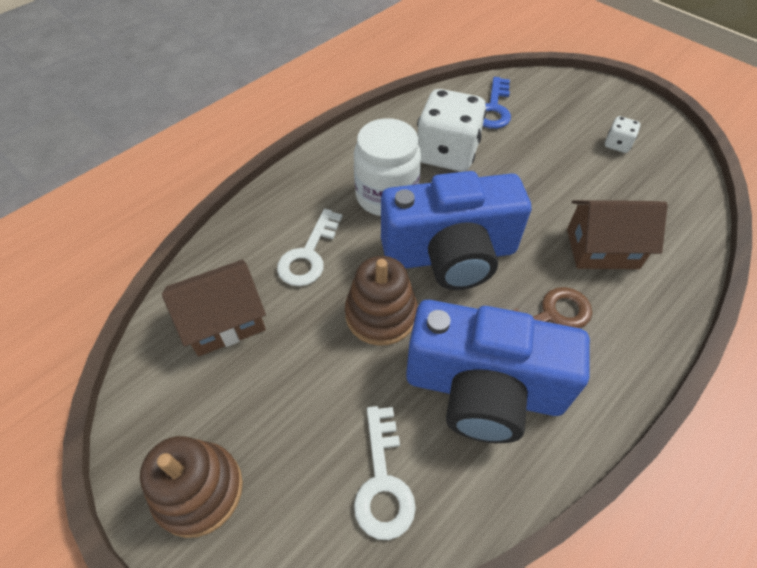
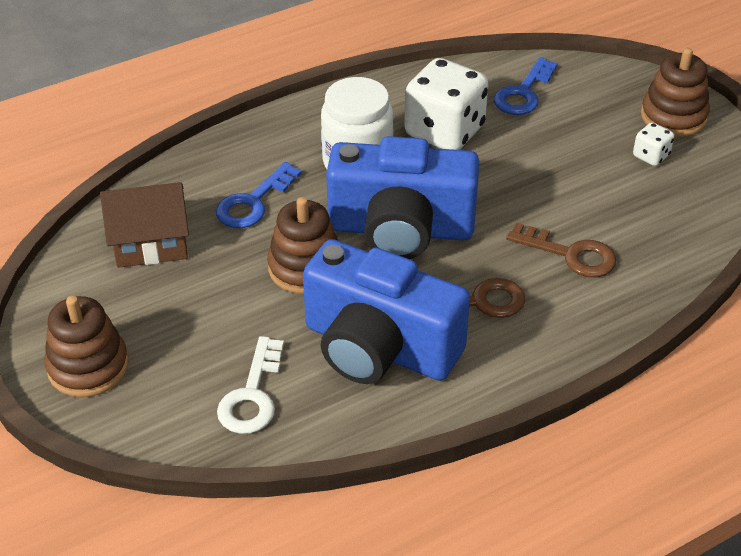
camera: 15 degrees right, 10 degrees down
(309, 254) = (253, 202): white key -> blue key
(602, 248) = (570, 254): brown house -> brown key
(615, 108) = (673, 116): none -> brown stacking toy

